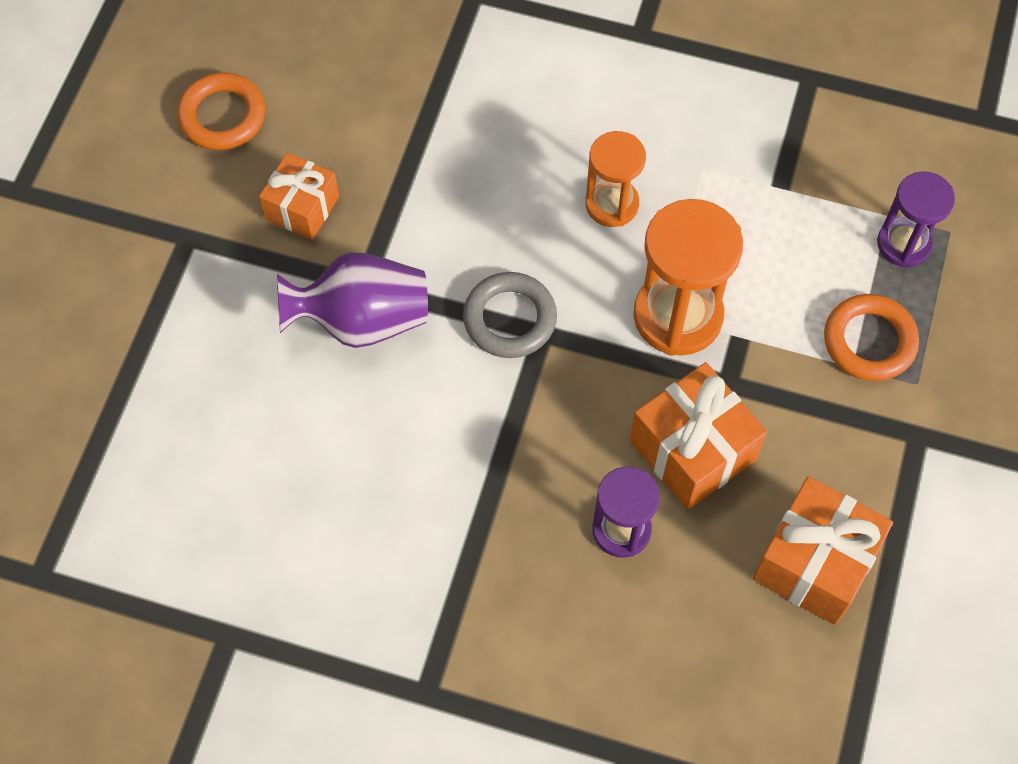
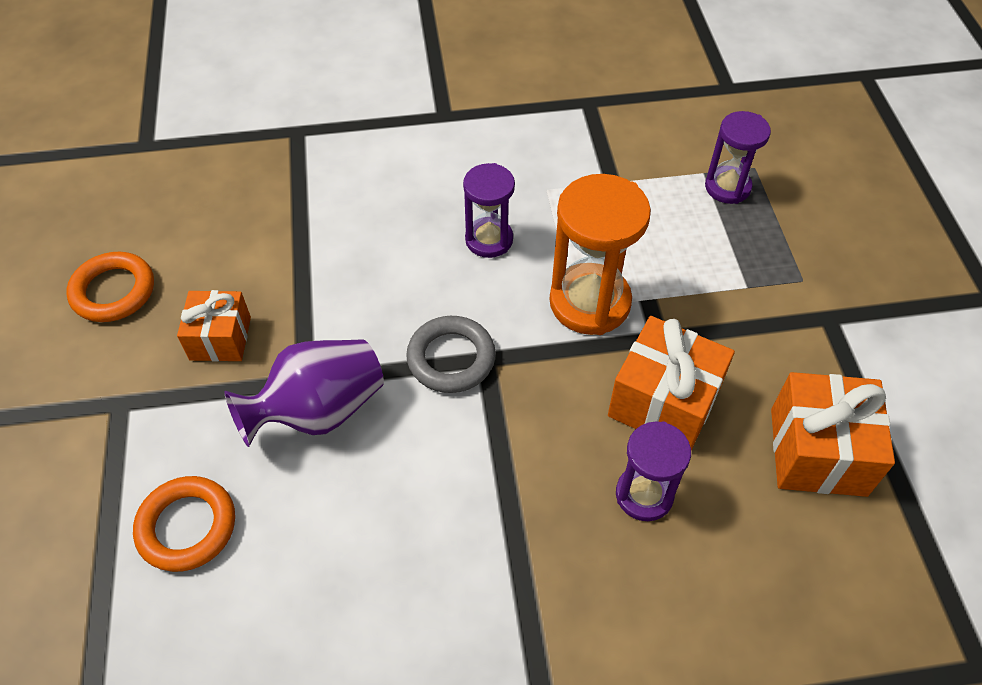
camera: 25 degrees left, 10 degrees down
(612, 204) = (489, 240): orange hourglass -> purple hourglass
(869, 341) = (747, 264): orange ring -> orange ring (187, 526)

